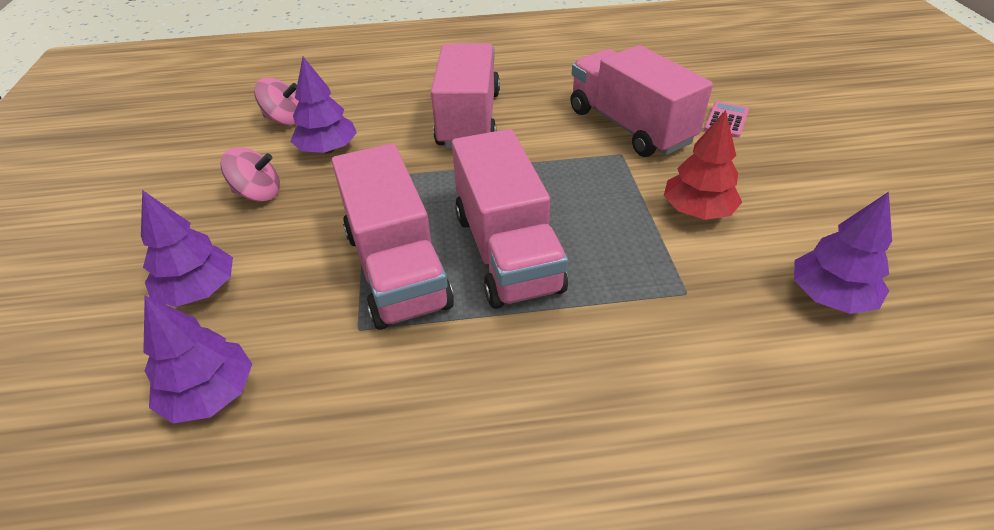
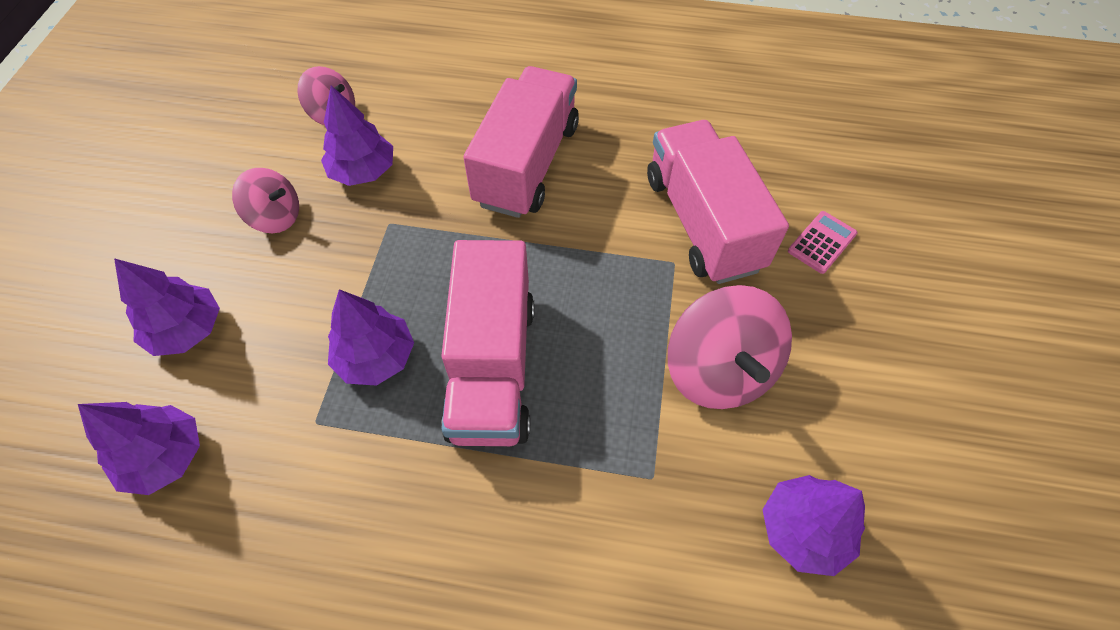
camera: 15 degrees right, 15 degrees up
(396, 268) = (376, 357): pink truck -> purple tree
(697, 211) = (719, 370): red tree -> pink spinning top

